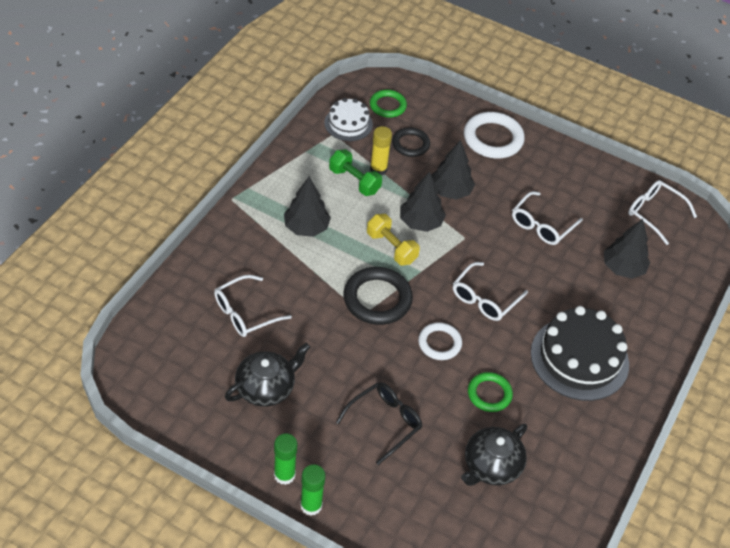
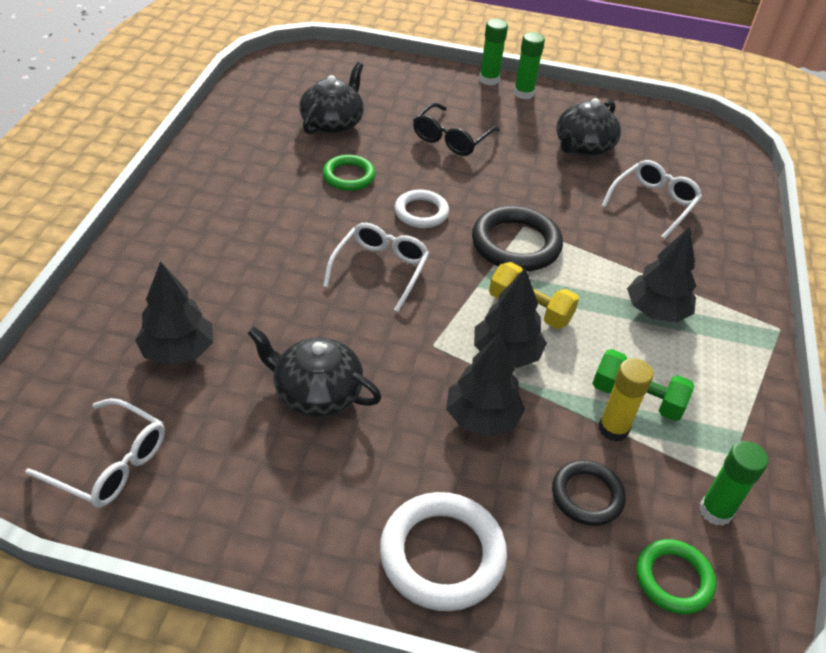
camera: 165 degrees right, 5 degrees down
(348, 123) = (715, 511): white cake -> green glue stick
(542, 225) = (316, 393): white glasses -> black teapot
(579, 358) = (243, 226): black cake -> none

